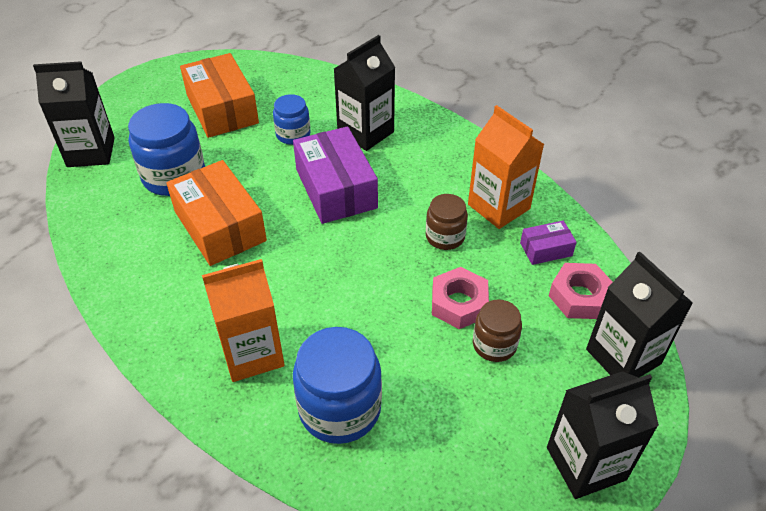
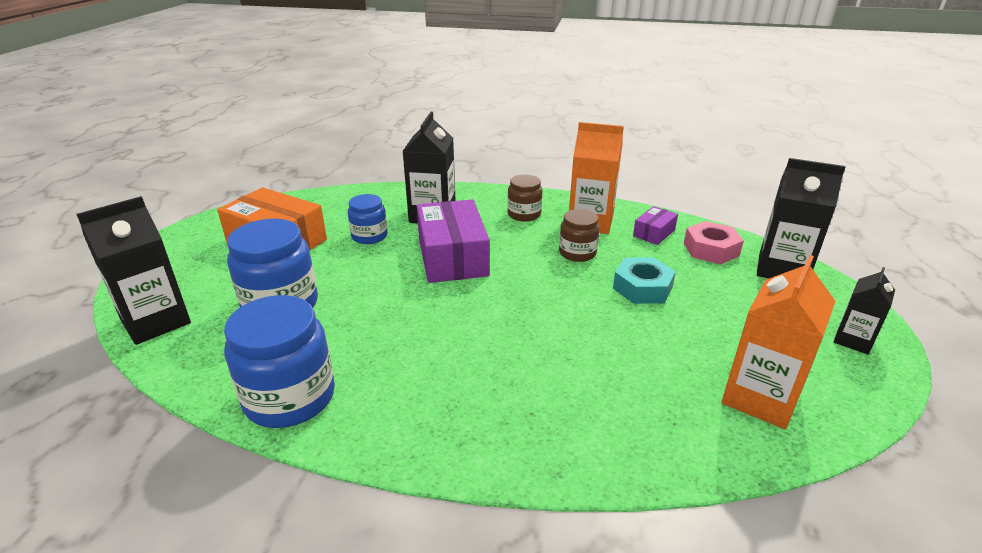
camera: 35 degrees left, 15 degrees down
(220, 226) = (375, 322): orange box -> none
(252, 353) = (525, 402): orange carton -> orange carton (760, 398)
(336, 188) = (452, 257): purple box -> purple box turned 45 degrees clockwise
(340, 408) = (653, 402): blue jar -> blue jar (290, 397)
(459, 303) = (642, 288): pink nut -> turquoise nut
(494, 344) = (700, 301): brown jar -> brown jar (524, 214)
(586, 463) = (853, 340): black carton -> black carton, size x0.58

